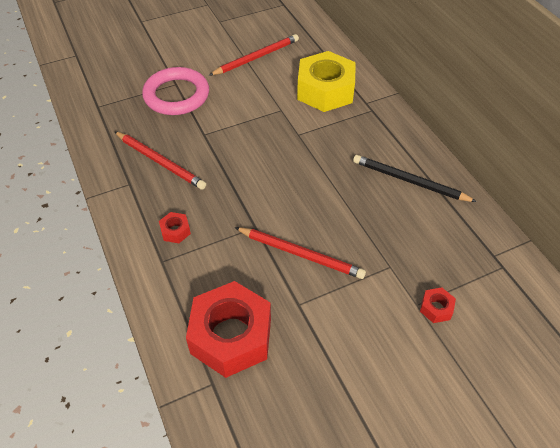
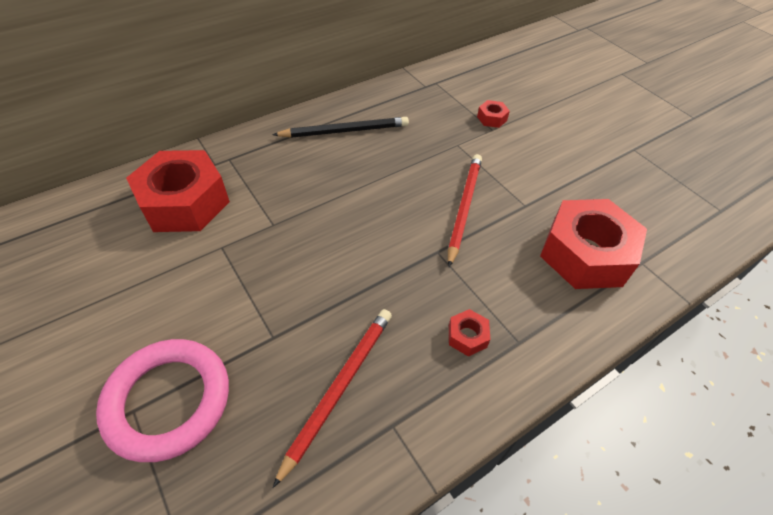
camera: 100 degrees left, 0 degrees up
(256, 57) = (82, 291): red pencil -> none
(325, 90) = (185, 202): yellow nut -> red nut
(409, 181) = (345, 131): black pencil -> black pencil turned 120 degrees counterclockwise

